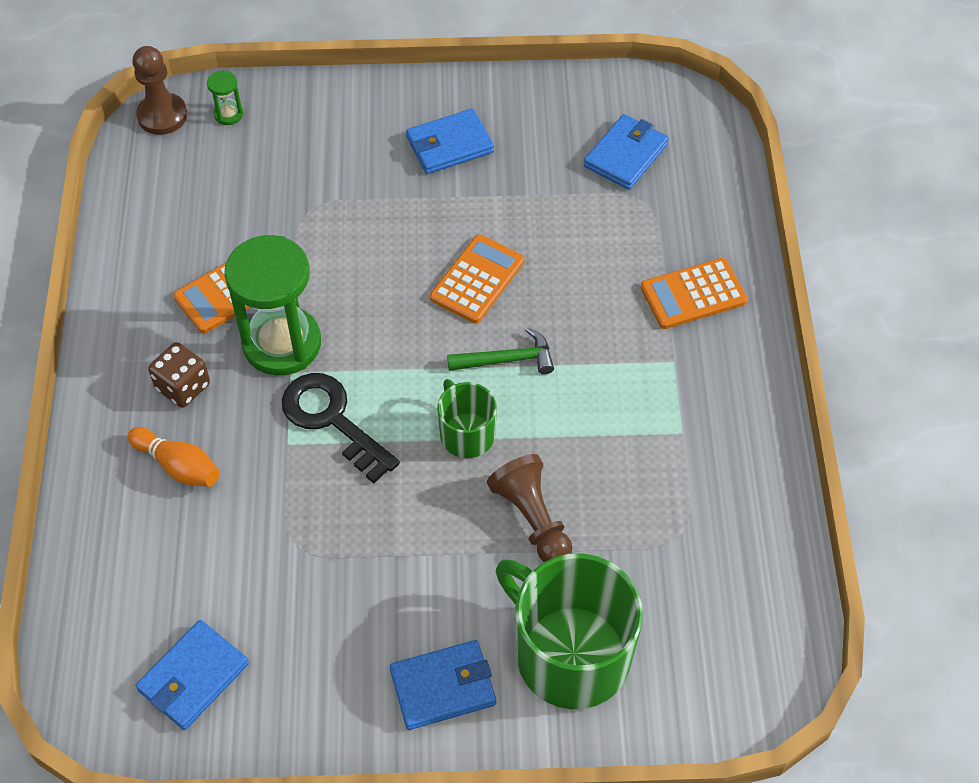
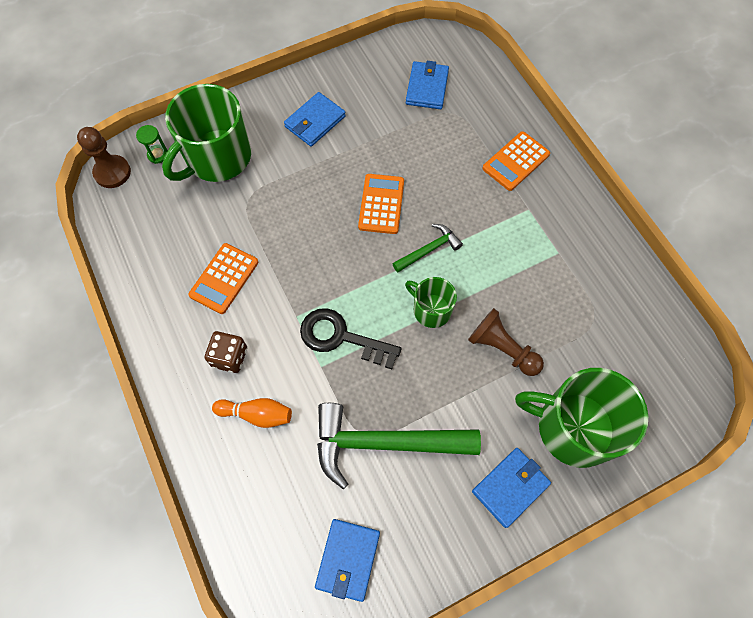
camera: 25 degrees left, 10 degrees up
(282, 343) = (280, 299): green hourglass -> none
(299, 144) = (217, 158): none -> green mug
(314, 566) = (384, 443): none -> green hammer

